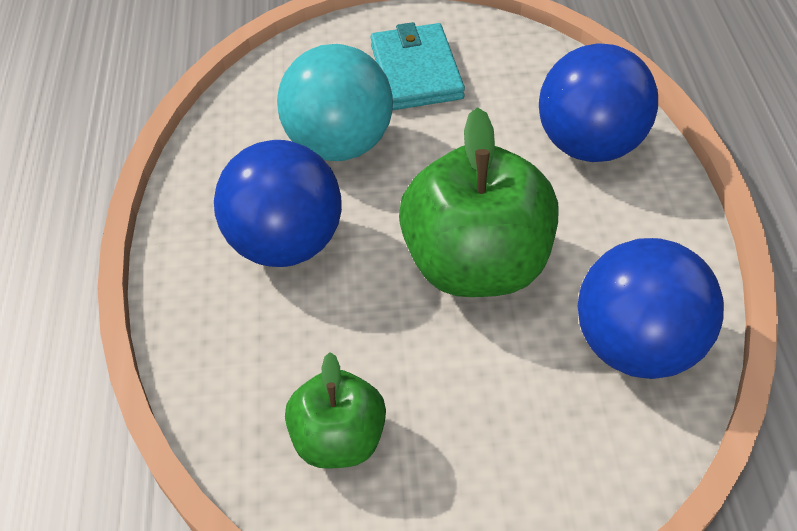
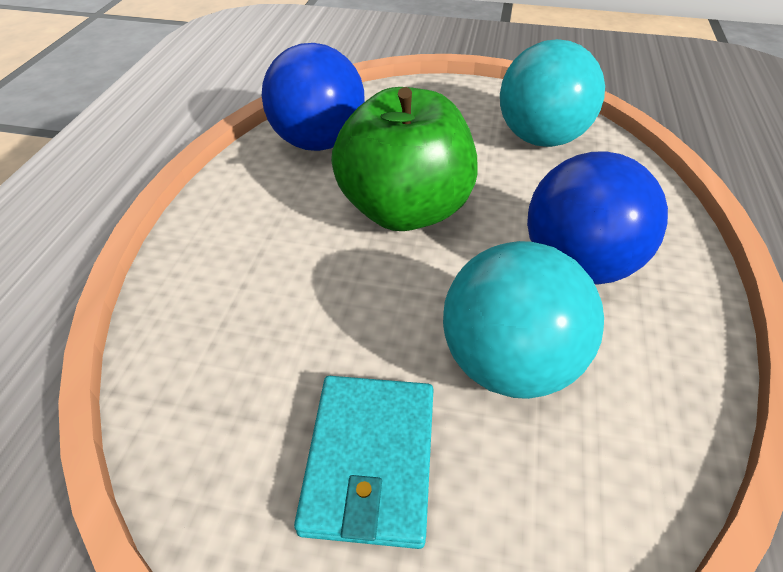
camera: 165 degrees left, 5 degrees down
(339, 439) = (541, 138): green apple -> turquoise ball
(589, 145) = (227, 288): blue ball -> none

